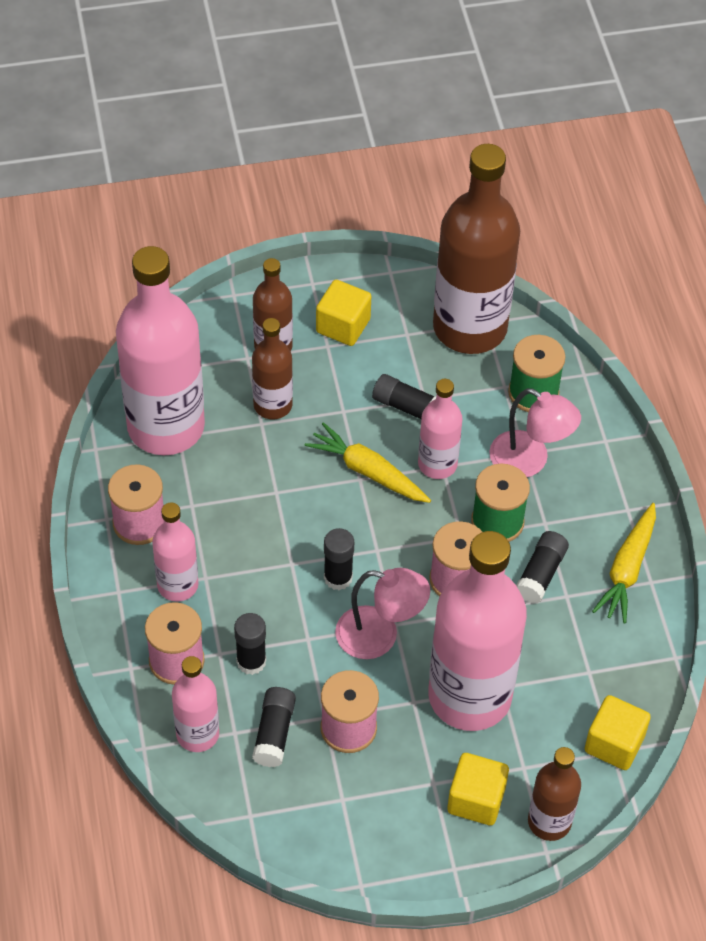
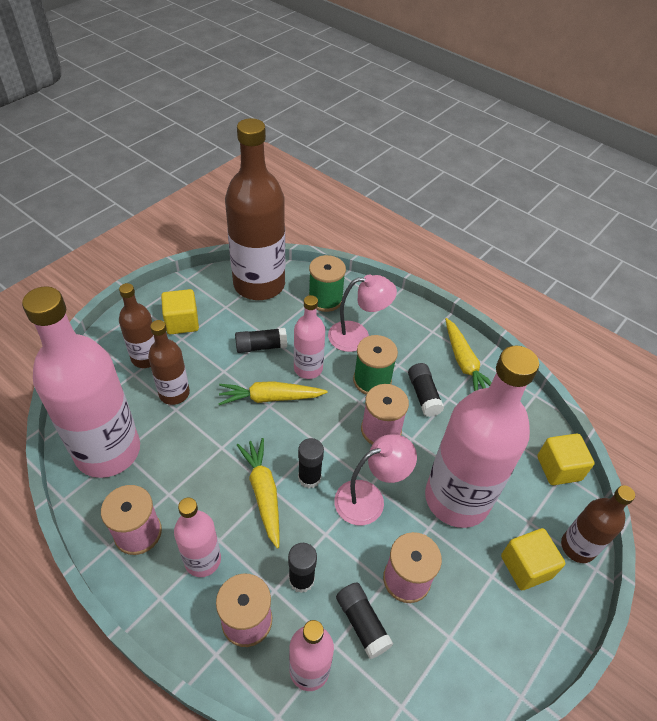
camera: 40 degrees left, 5 degrees down
(280, 562) = (263, 493): none -> yellow carrot

